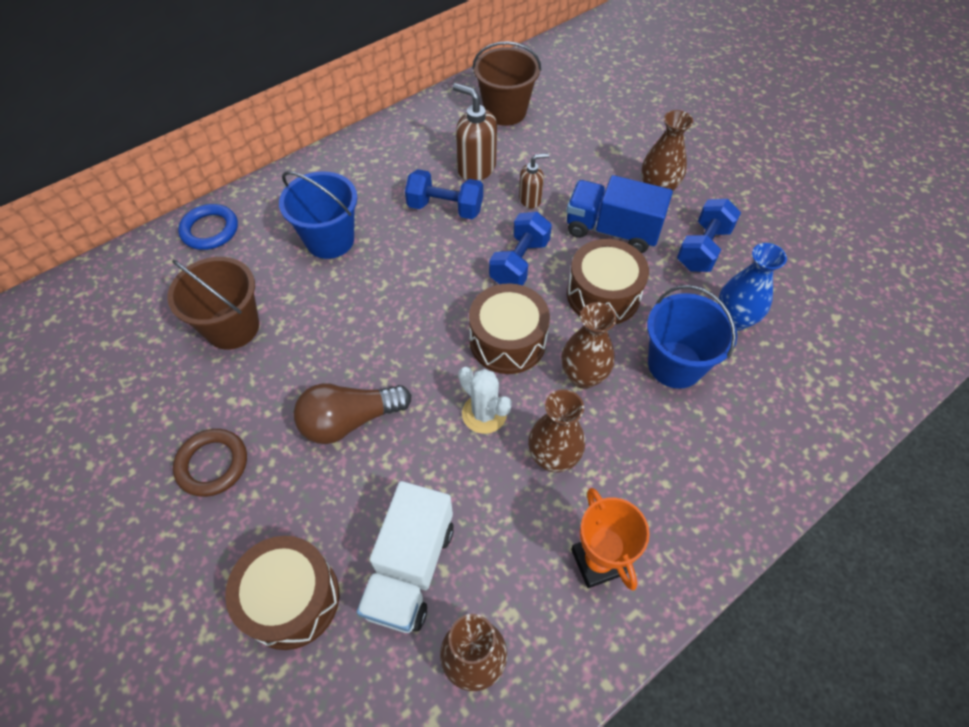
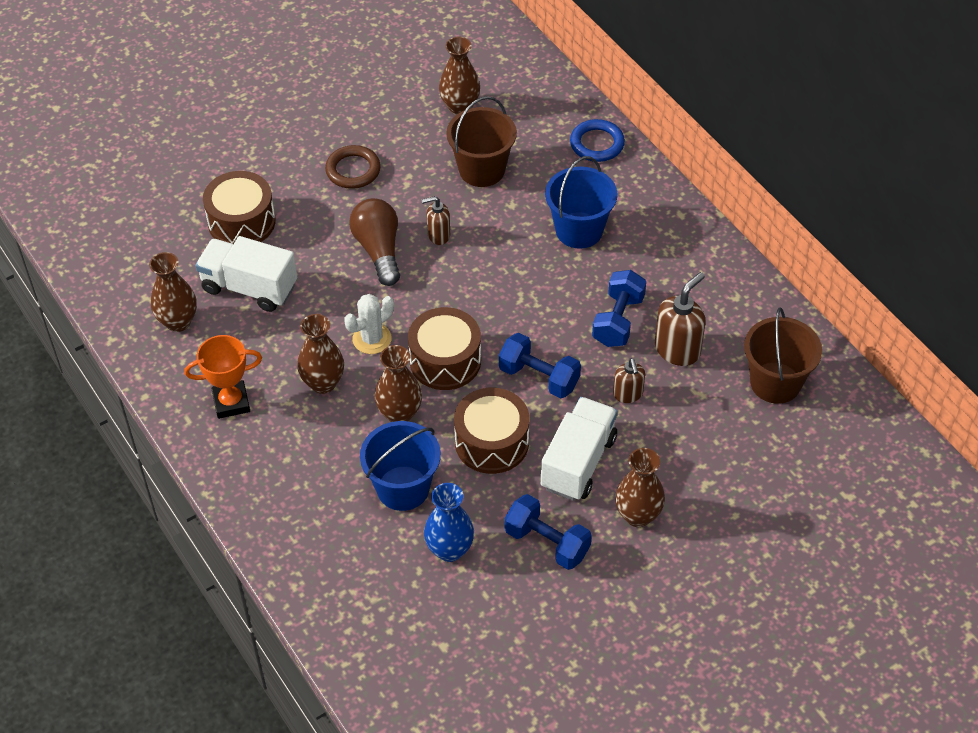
camera: 95 degrees right, 5 degrees down
(125, 356) = (460, 107): none -> brown vase
(329, 361) = (438, 235): none -> brown soap dispenser
(612, 230) = (578, 462): blue truck -> white truck

